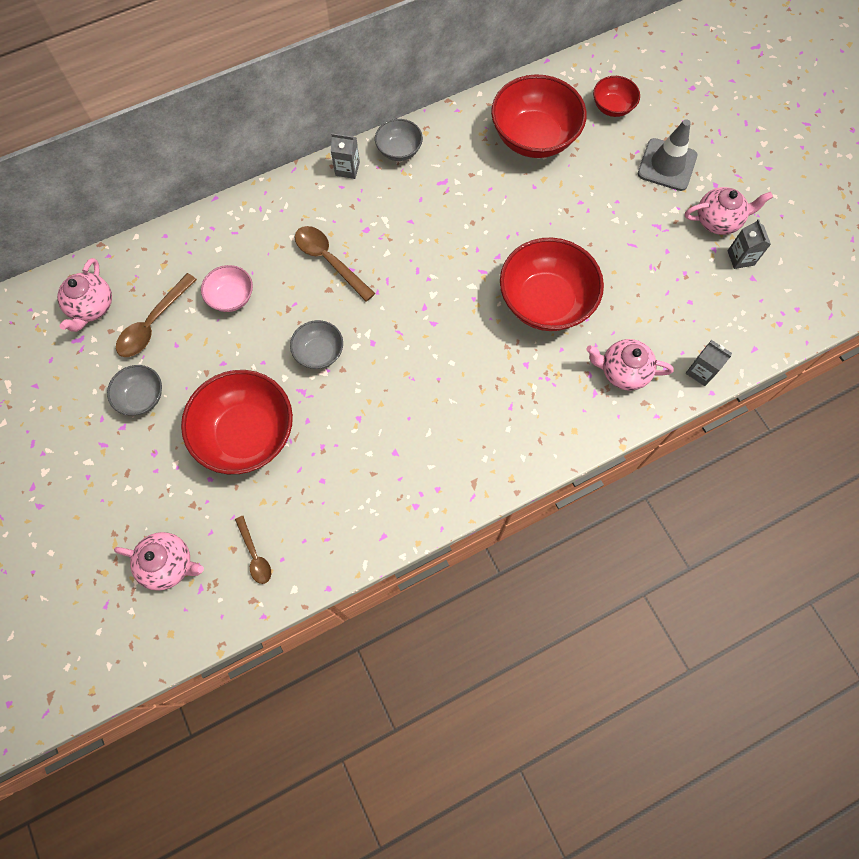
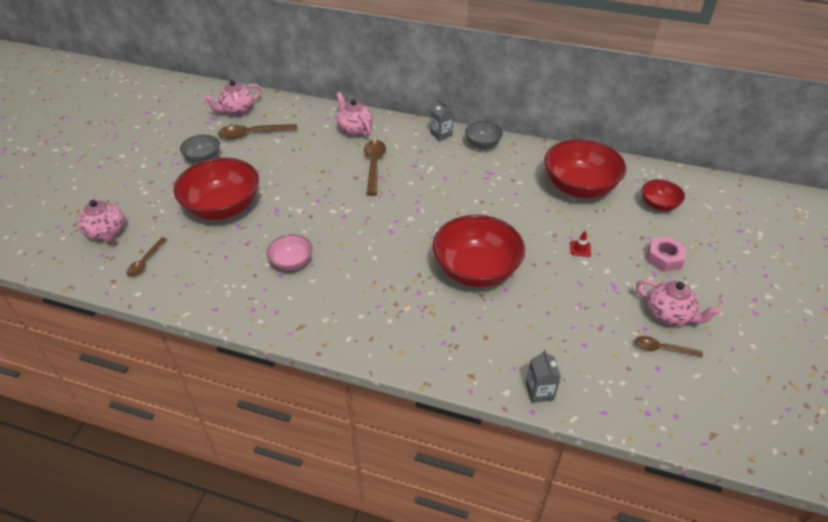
camera: 45 degrees right, 25 degrees down
(231, 297) = (303, 148): pink bowl -> pink bowl (292, 262)
(319, 352) = (310, 200): grey bowl -> none
(599, 208) = (580, 249): none -> red traffic cone
(623, 371) = (479, 346): pink teapot -> pink teapot (355, 129)
(667, 165) = (664, 258): grey traffic cone -> pink nut
(740, 258) = (661, 348): grey carton -> brown spoon

